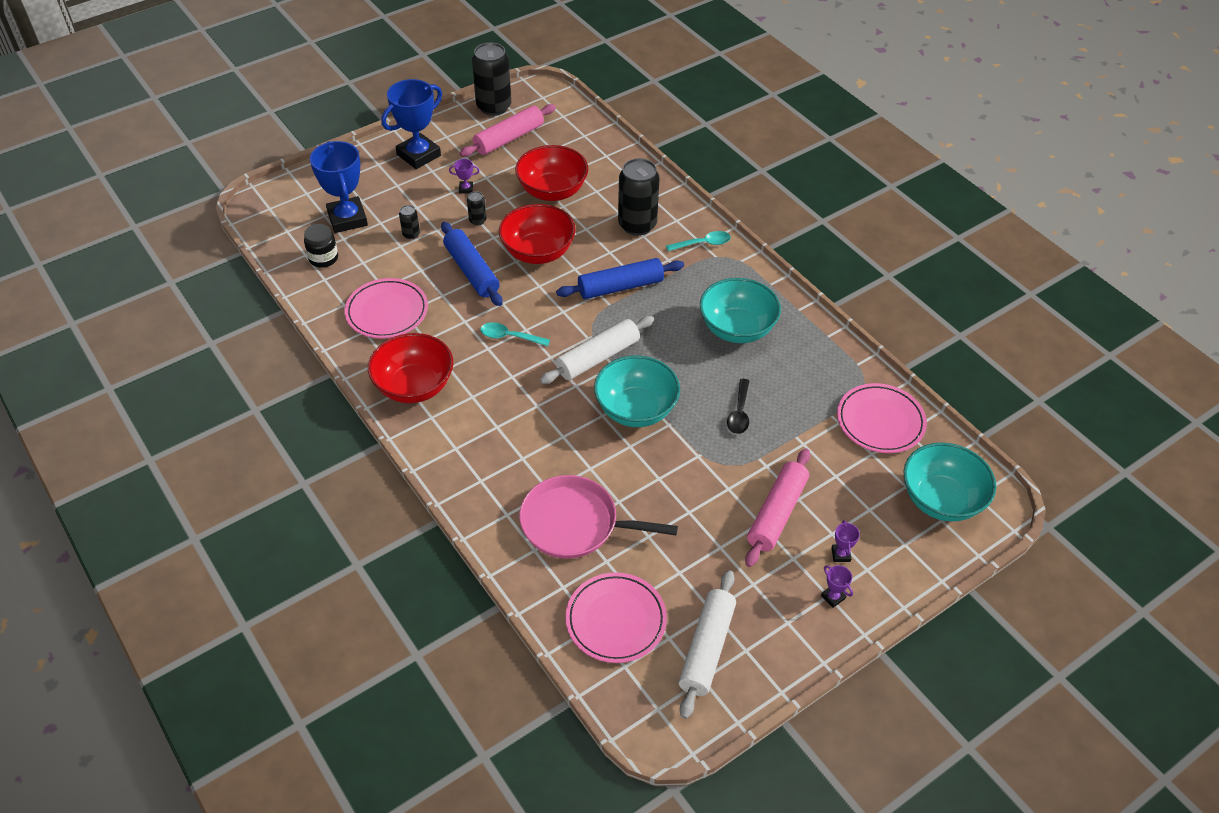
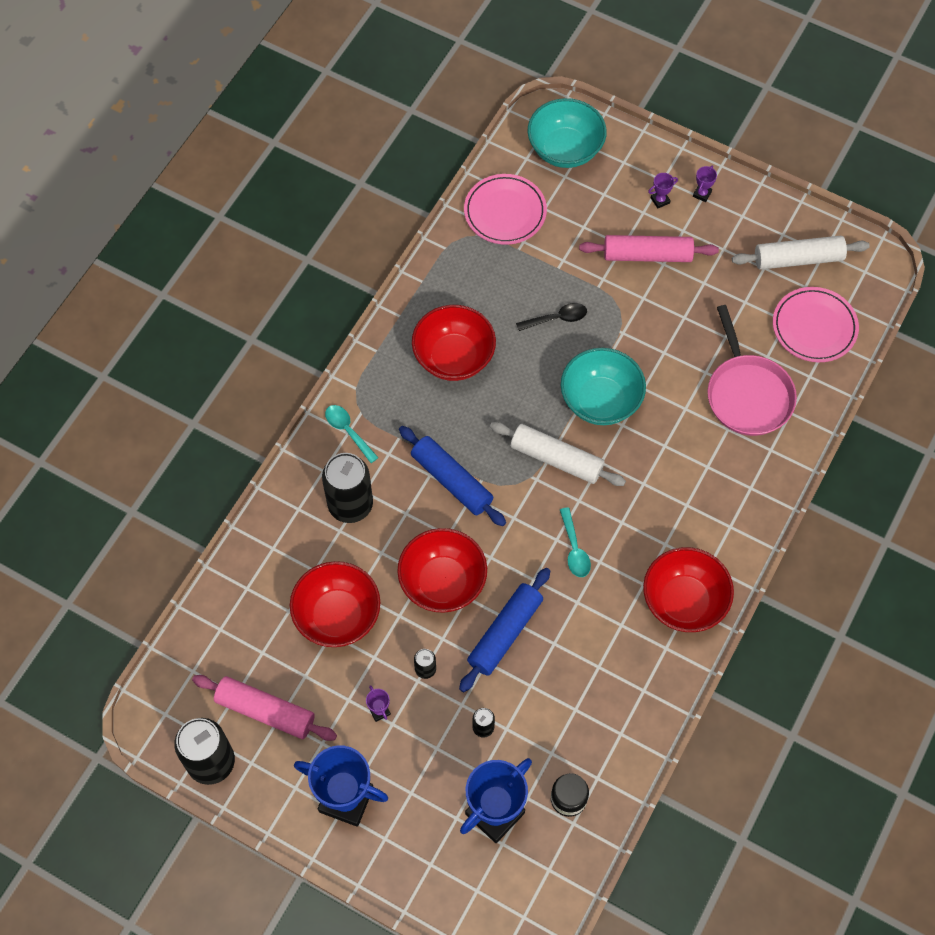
camera: 115 degrees left, 15 degrees up
(387, 312) = (606, 684): pink plate -> none
(737, 329) = (454, 357): turquoise bowl -> red bowl

